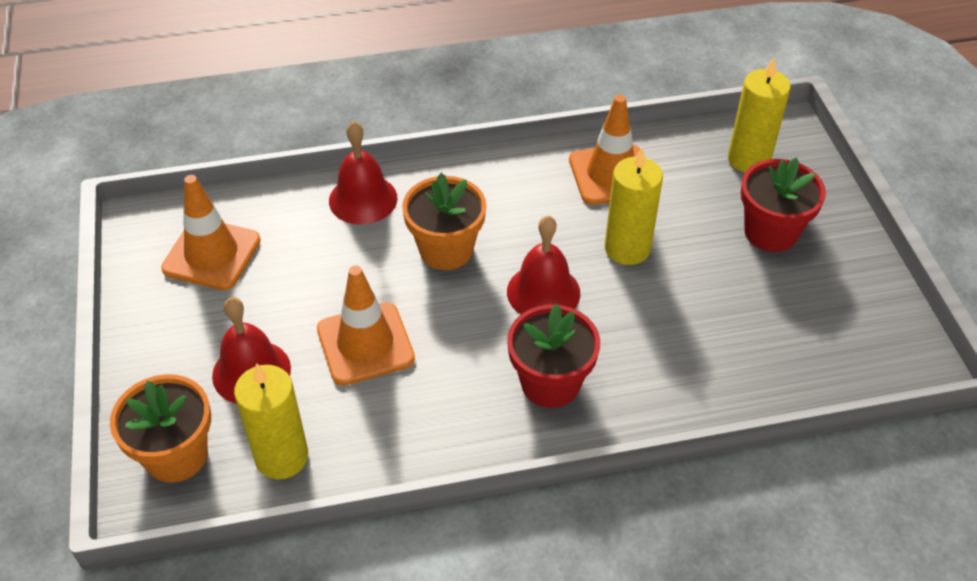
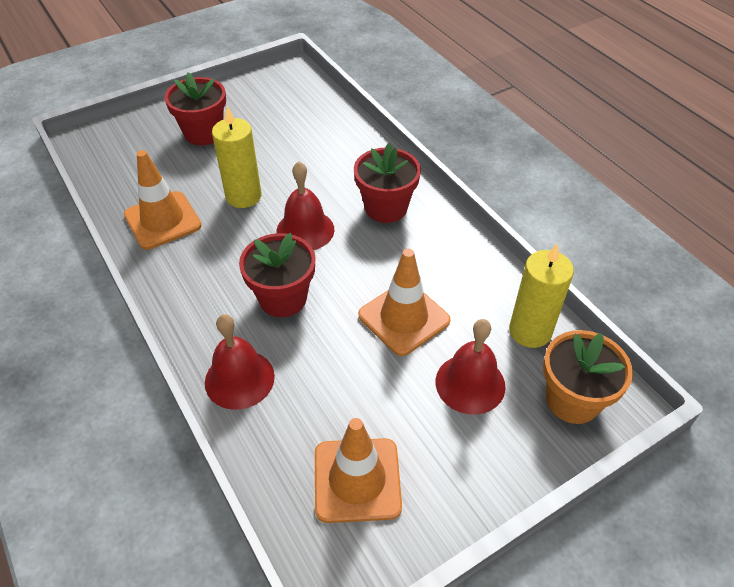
camera: 110 degrees left, 0 degrees up
(446, 250) = (283, 298): orange flower pot -> red flower pot
(748, 159) = (127, 152): yellow candle -> none

